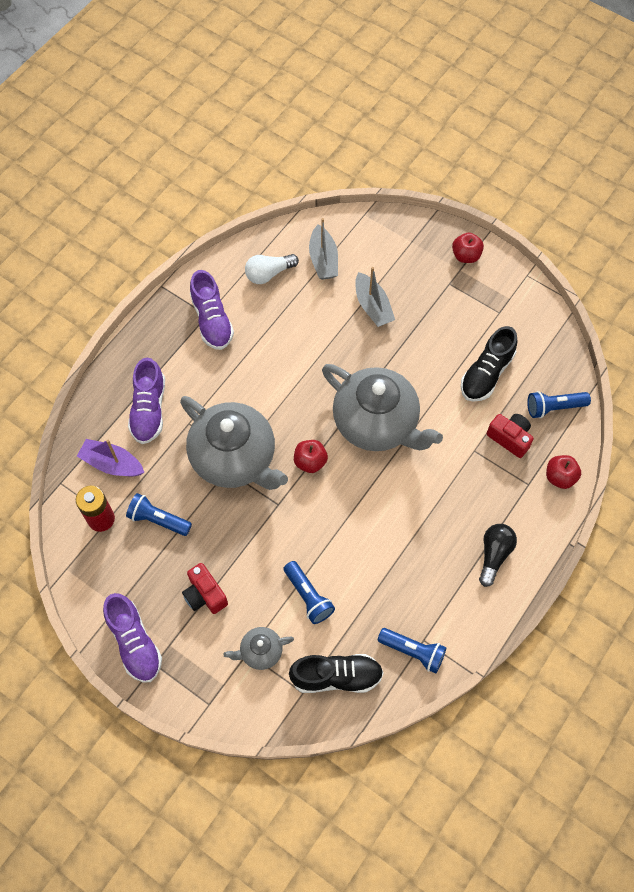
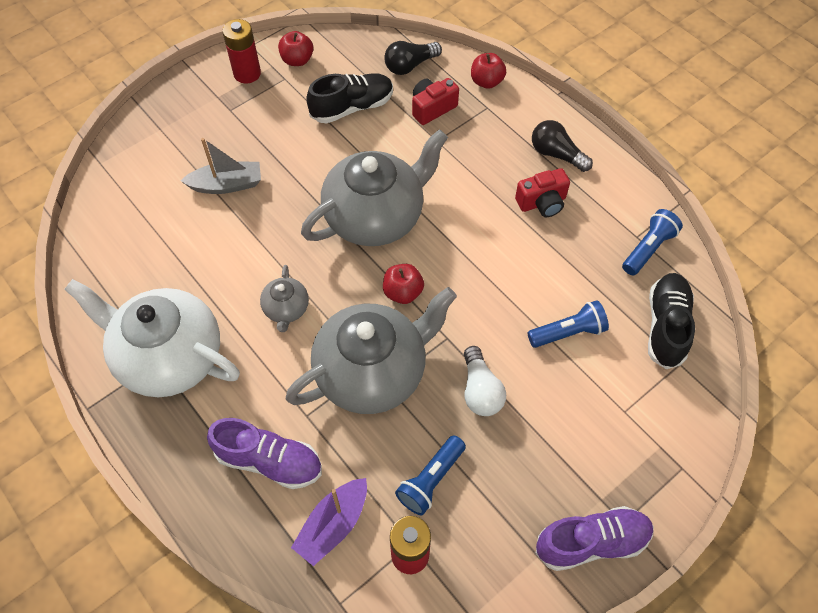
camera: 75 degrees left, 5 degrees down
(205, 594) = (544, 444): red camera -> red camera (542, 202)
(212, 320) = (169, 357): purple shoe -> white teapot
(260, 652) = (626, 397): grey teapot -> grey teapot (286, 309)
(269, 274) = (131, 278): white light bulb -> white light bulb (480, 390)
(323, 260) = (141, 217): grey boat -> none
(466, 256) = (202, 87): red apple -> red apple (297, 60)
(486, 374) = (352, 107): black shoe -> black shoe turned 75 degrees counterclockwise
(493, 283) = (247, 73): none -> red battery
(554, 407) = (410, 65): blue flashlight -> black light bulb

